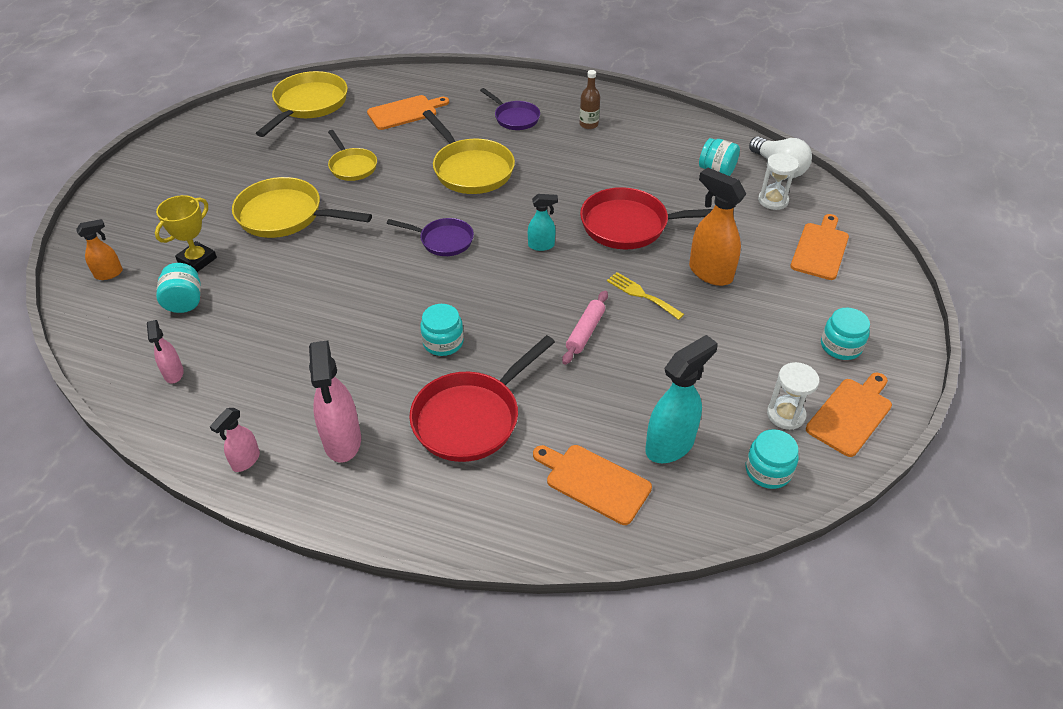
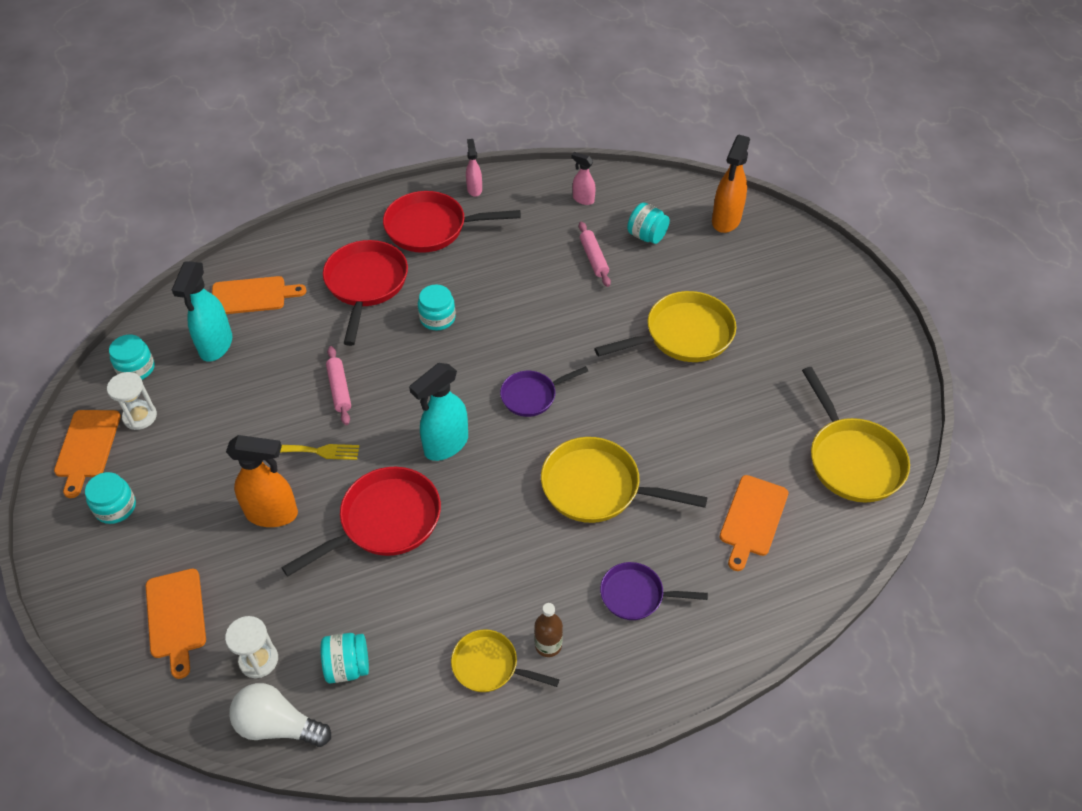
camera: 140 degrees right, 5 degrees up
(109, 274) = (726, 220): orange spray bottle -> orange spray bottle, size x1.80
(197, 260) = (687, 264): yellow trophy -> none
(253, 311) = (593, 258): none -> pink rolling pin
(342, 441) = (431, 228): pink spray bottle -> red pan
(352, 166) = (704, 416): yellow pan -> yellow pan (489, 666)
(541, 245) = (445, 445): turquoise spray bottle -> turquoise spray bottle, size x1.80

